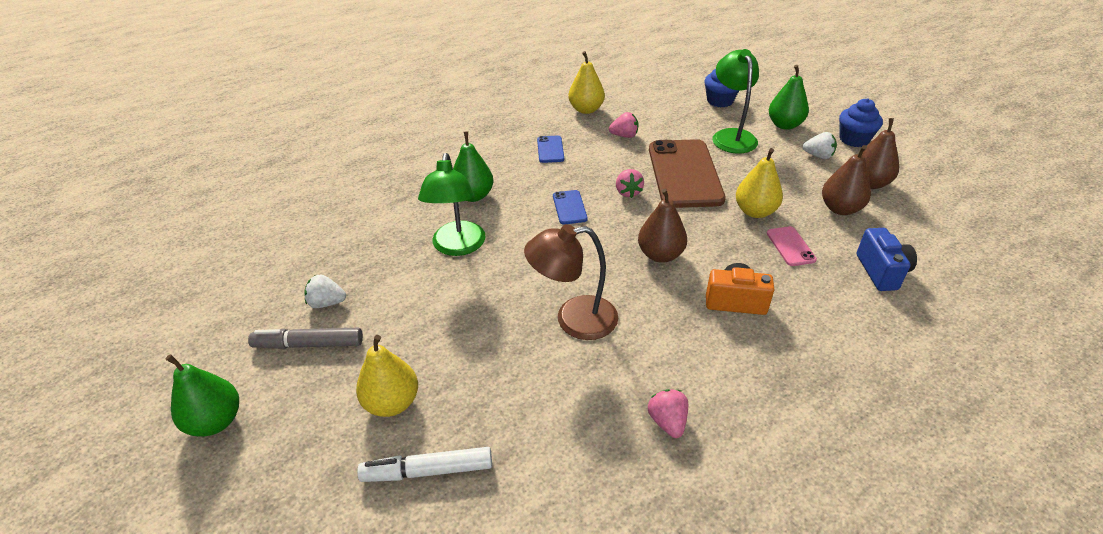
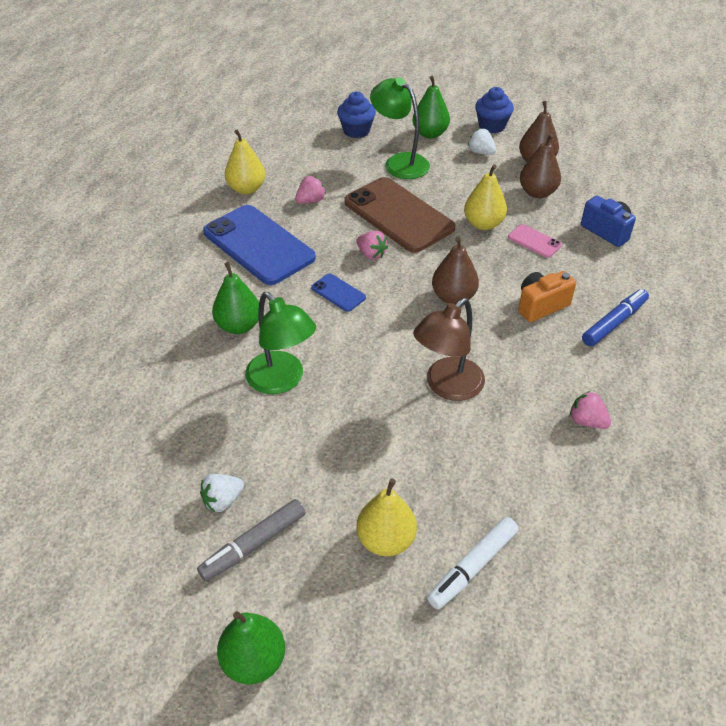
camera: 40 degrees left, 5 degrees up
(550, 149) = (258, 245): blue phone -> blue phone, size x2.29
(796, 354) = (614, 323): none -> blue marker
(818, 156) = (481, 152): white strawberry -> white strawberry turned 120 degrees counterclockwise

